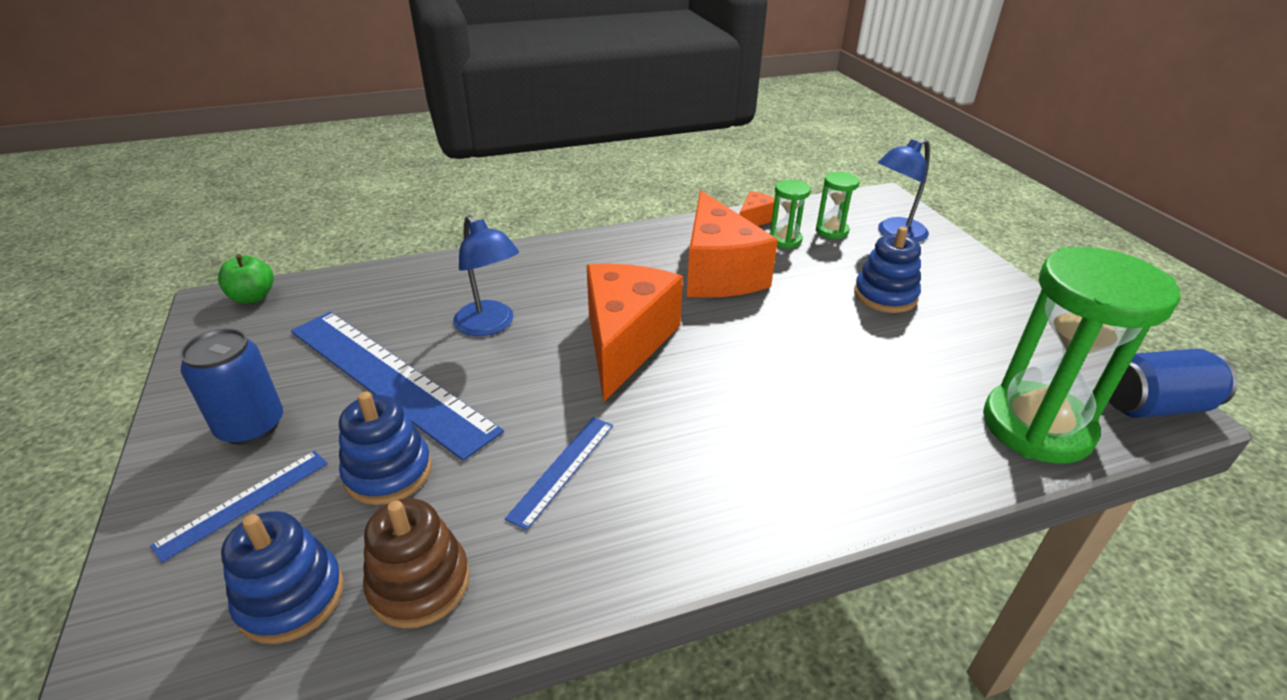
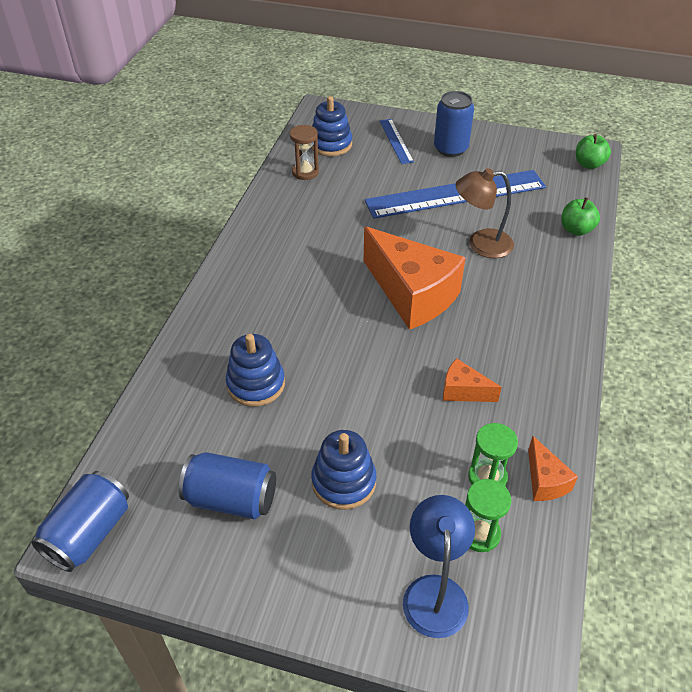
camera: 125 degrees right, 10 degrees up
(388, 472) = (378, 178): blue stacking toy -> blue stacking toy (256, 384)
(412, 275) = (576, 230): none -> green apple
(419, 583) = (305, 172): brown stacking toy -> brown hourglass
(490, 325) = (481, 244): blue lamp -> brown lamp
(563, 469) = (327, 228): blue ruler -> none
(718, 273) = (463, 391): orange cheese -> orange cheese, size x0.46
(990, 343) = (231, 499): none -> blue can
(1036, 427) = (152, 440): green hourglass -> none

